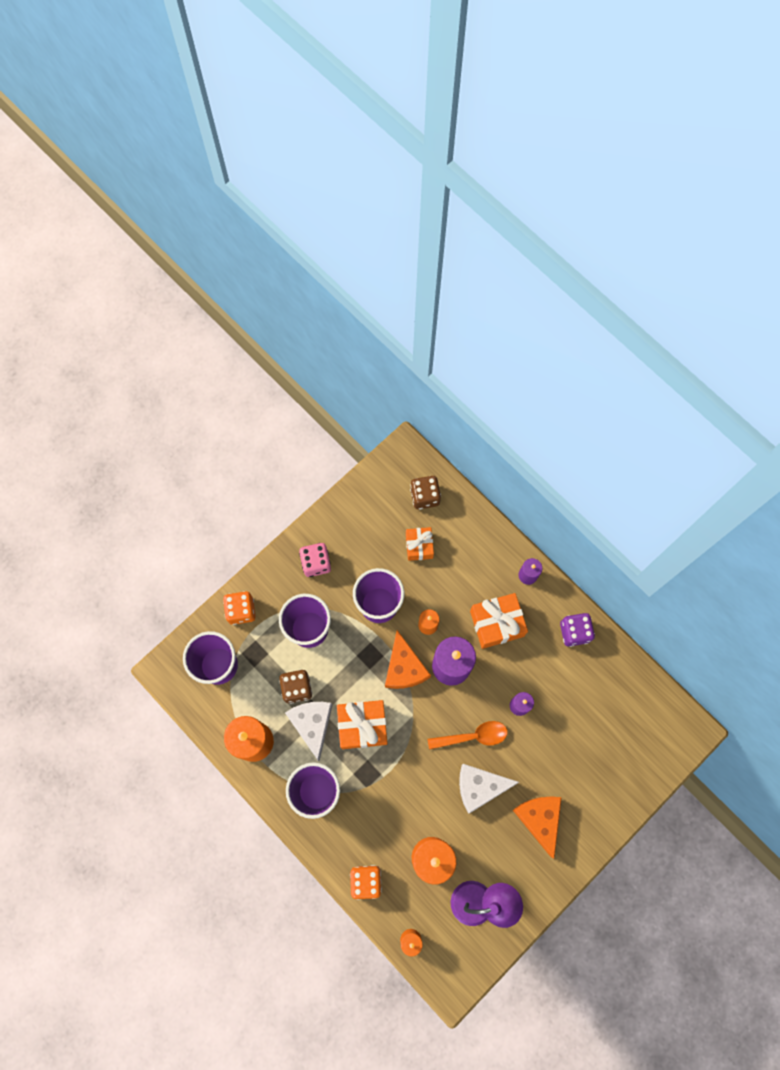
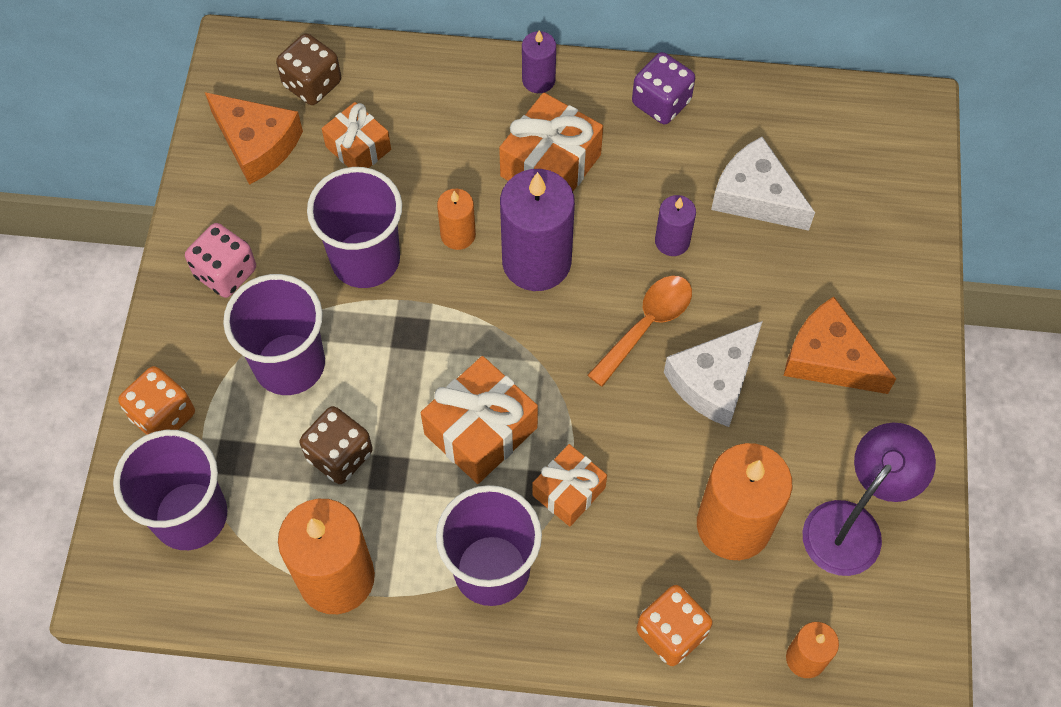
camera: 40 degrees left, 10 degrees down
(312, 724) = (405, 485): white cheese -> white cheese (756, 196)
(376, 784) = (569, 491): none -> orange gift
(404, 667) = (473, 312): orange cheese -> orange cheese (257, 144)

